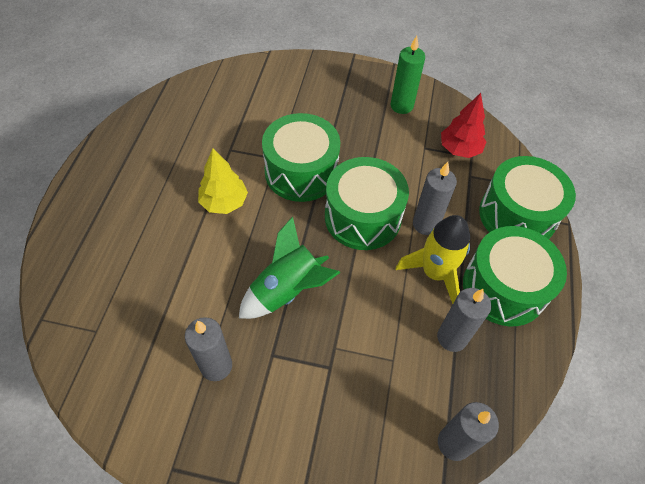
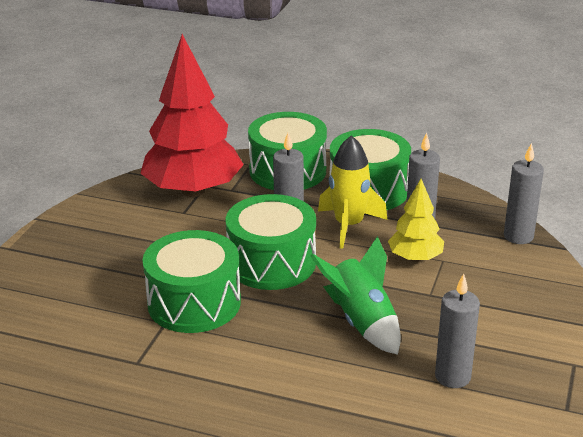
camera: 80 degrees left, 25 degrees down
(224, 202) = (227, 368): yellow tree -> yellow tree (415, 258)
(401, 106) = (112, 220): green candle -> none
(459, 149) = (193, 191): red tree -> red tree, size x1.99

